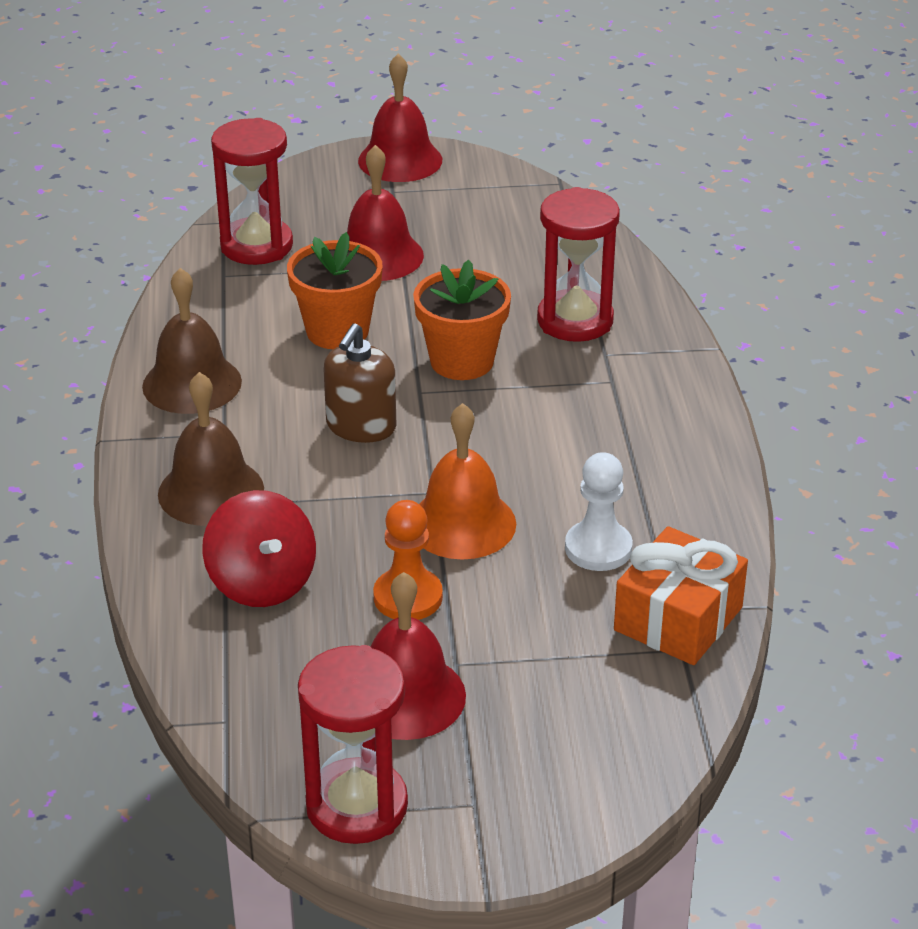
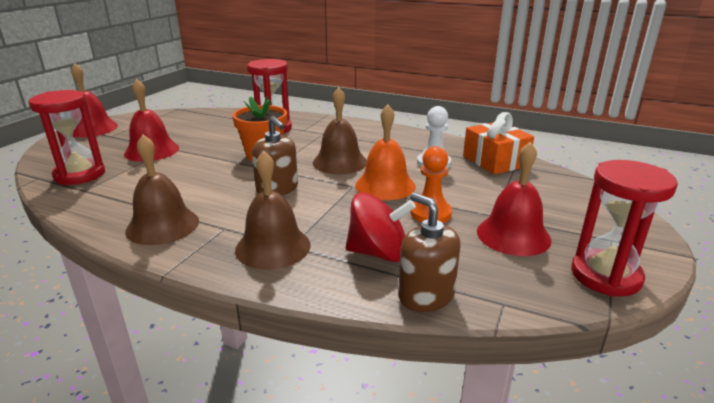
camera: 60 degrees left, 10 degrees down
(197, 651) = (426, 295): none -> brown soap dispenser
(337, 331) = (191, 174): orange flower pot -> none
(506, 447) = (339, 162): none -> brown bell

